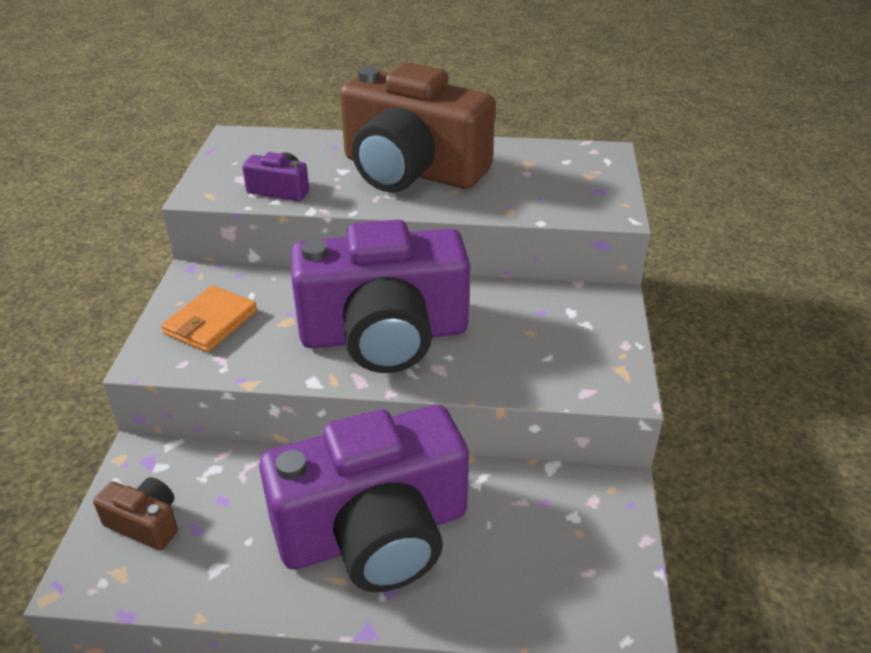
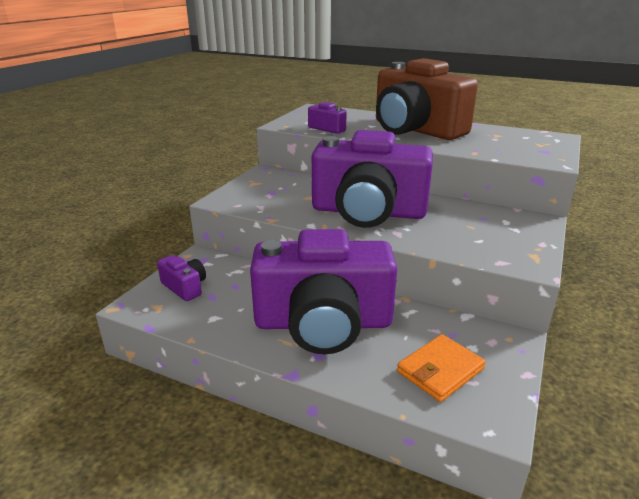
camera: 20 degrees right, 10 degrees down
(145, 523) = (185, 287): brown camera -> purple camera
(211, 322) = (264, 191): orange wallet -> orange wallet (440, 370)

